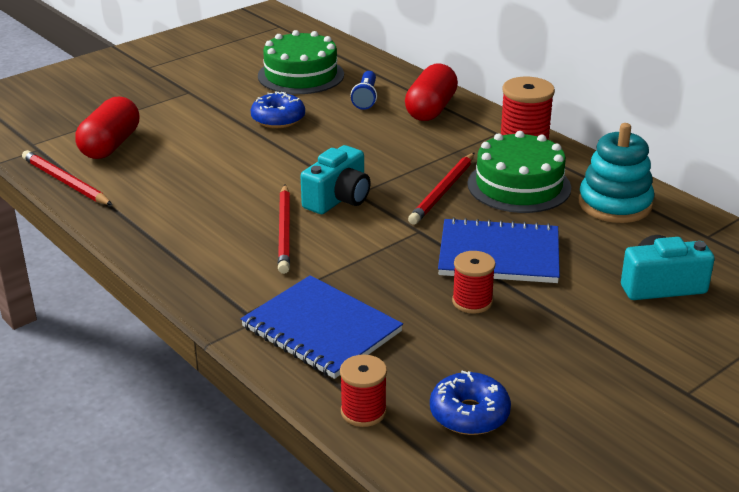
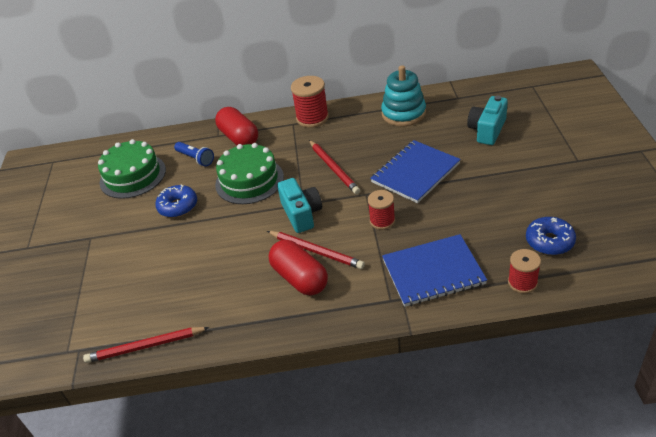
camera: 50 degrees left, 10 degrees up
(110, 145) = (119, 304): red capsule -> red capsule (300, 278)
(472, 302) = (451, 201): red spool -> red spool (382, 221)
(519, 185) = (355, 138): green cake -> green cake (249, 180)

